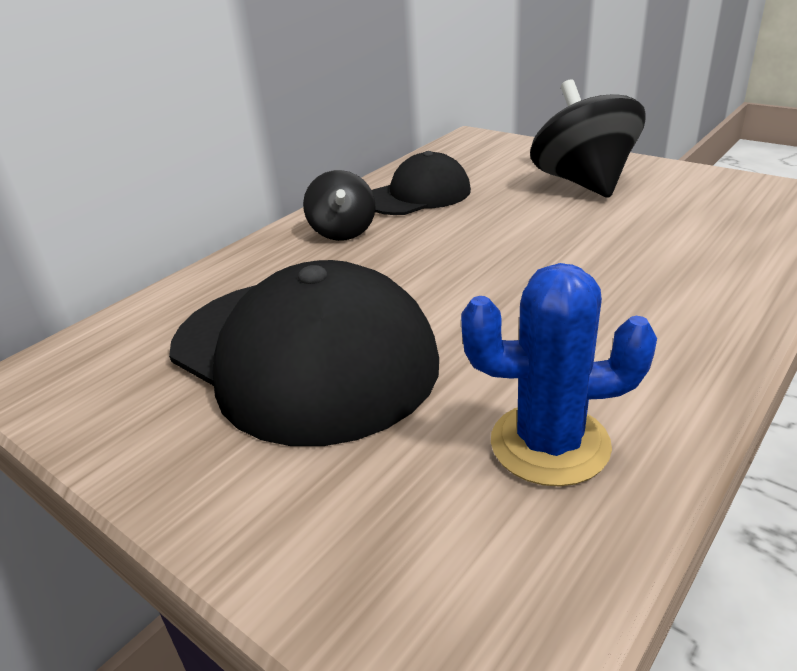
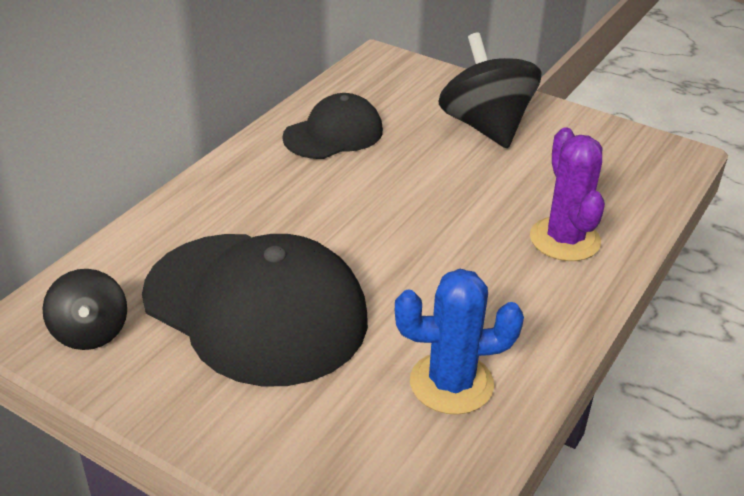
camera: 10 degrees left, 5 degrees up
(342, 231) = (268, 176): black spinning top -> black spinning top (90, 332)
(689, 278) = (564, 239): none -> purple cactus

